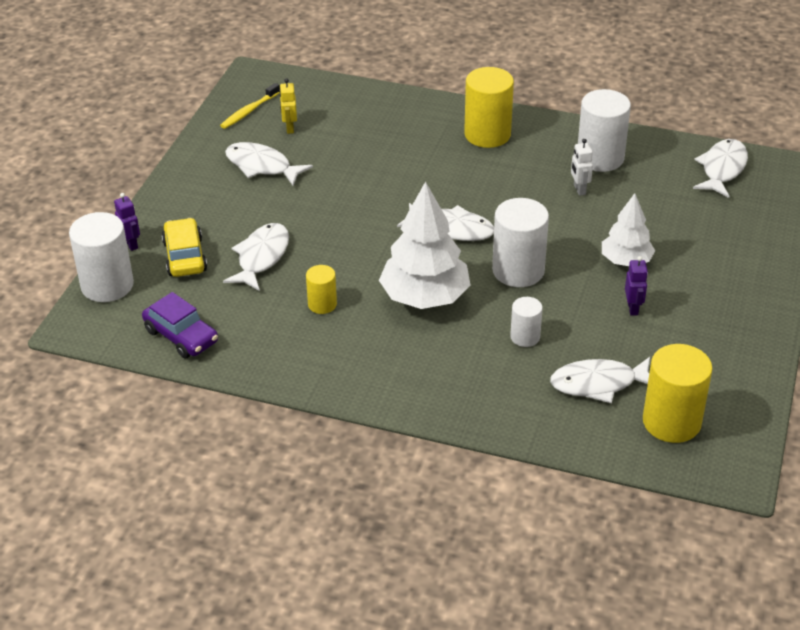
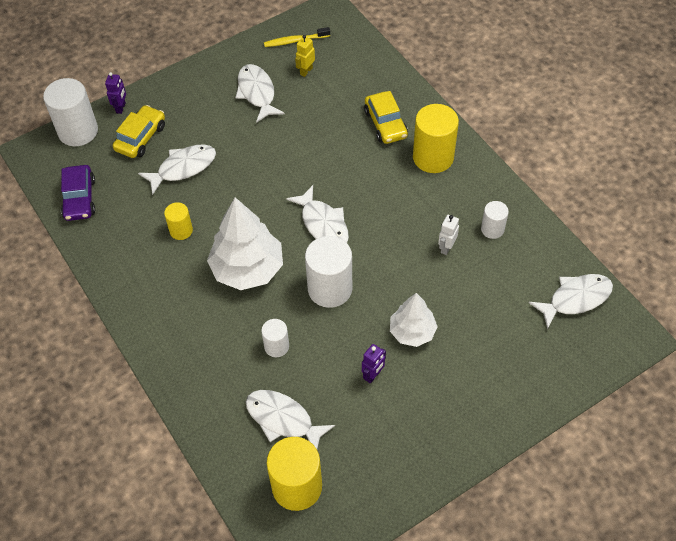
camera: 40 degrees right, 15 degrees up
(415, 131) = (385, 124): none -> yellow car
(600, 158) = (492, 229): white cylinder -> white cylinder, size x0.54

